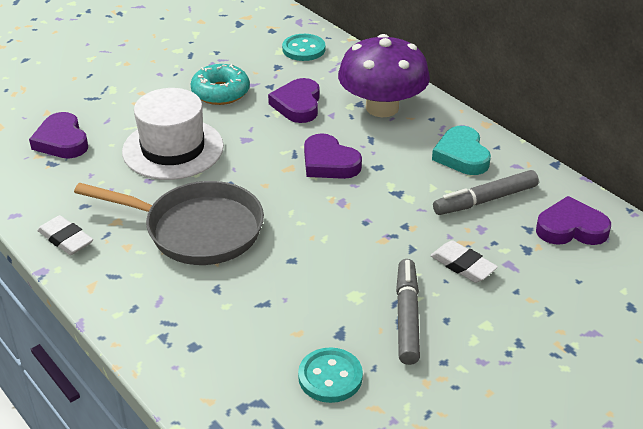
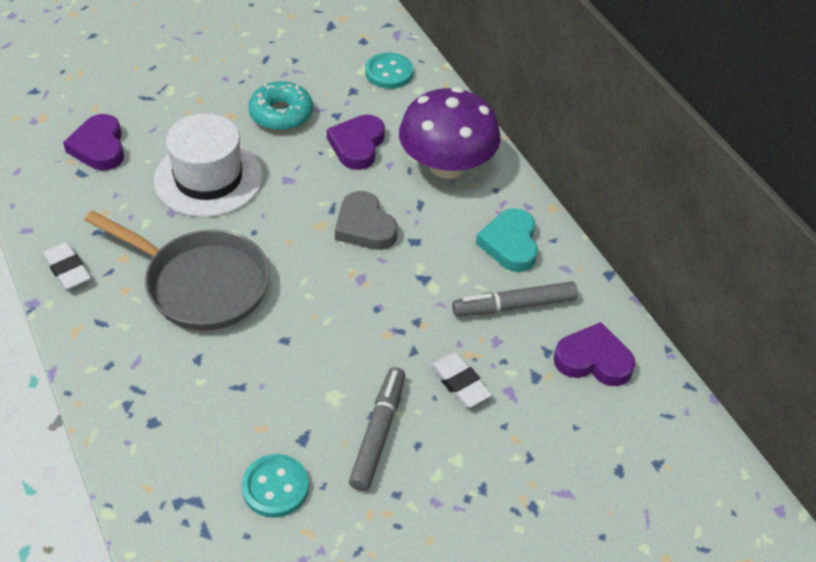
camera: 10 degrees right, 10 degrees up
(329, 163) = (364, 226): purple heart -> grey heart

